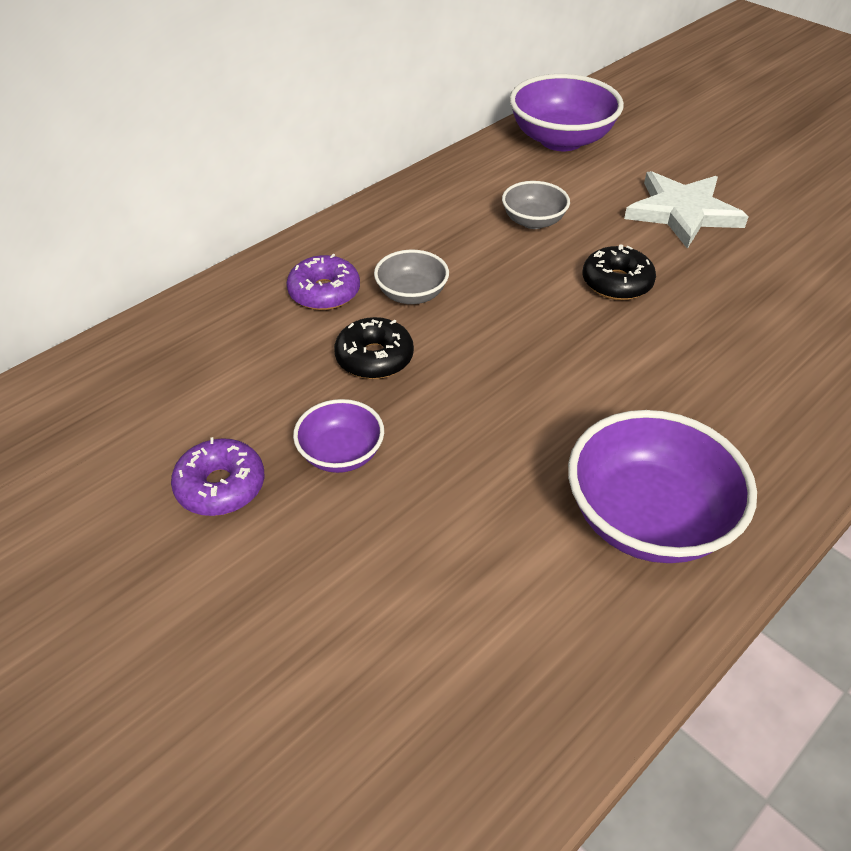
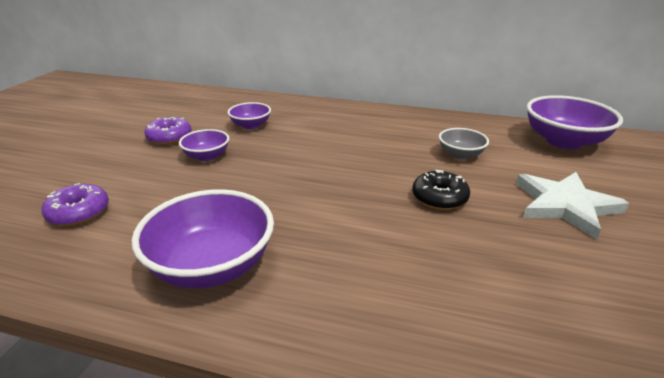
camera: 60 degrees right, 15 degrees down
(268, 371) = (251, 125): none -> purple bowl
(324, 292) = (320, 120): purple donut -> purple donut (79, 212)
(374, 358) = (283, 145): black donut -> none
(411, 294) = (344, 140): grey bowl -> none

